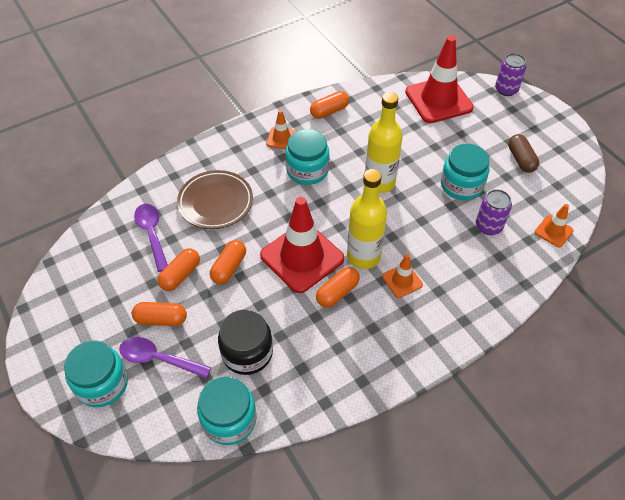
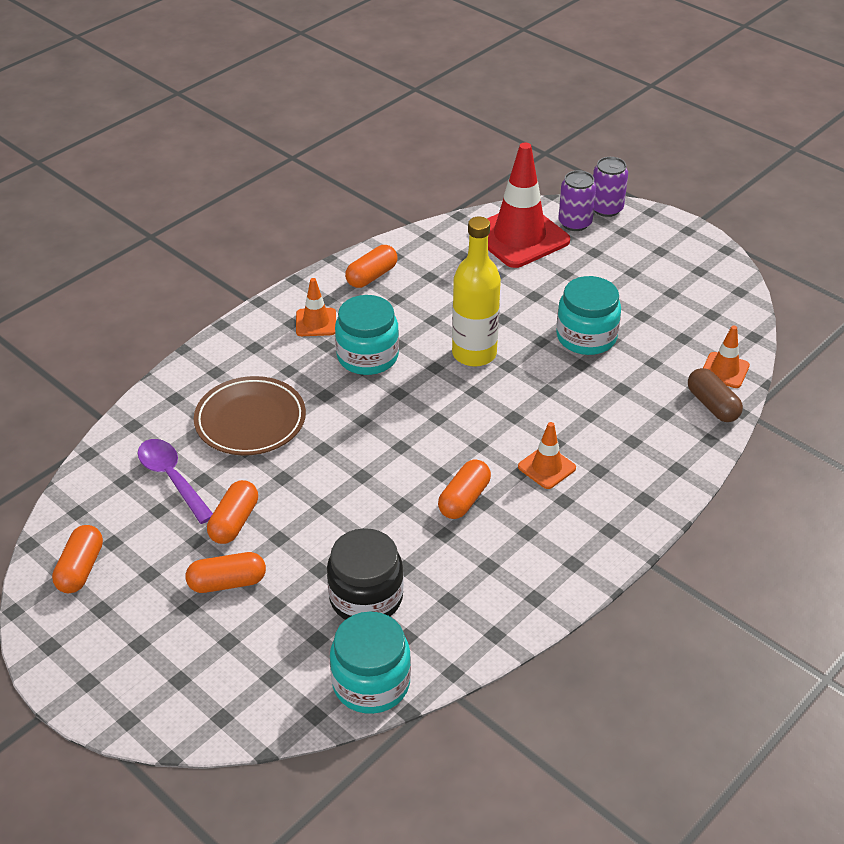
camera: 15 degrees left, 10 degrees down
(102, 383) = (172, 680): turquoise jar -> none
(158, 359) = (242, 632): purple spoon -> none
(229, 267) = (301, 499): orange capsule -> orange capsule (80, 569)
(302, 257) = (399, 466): red traffic cone -> none
(363, 256) = (484, 448): yellow bottle -> none
(488, 226) = (639, 380): purple can -> purple can (575, 223)
(521, 159) = (654, 292): brown capsule -> brown capsule (712, 405)

